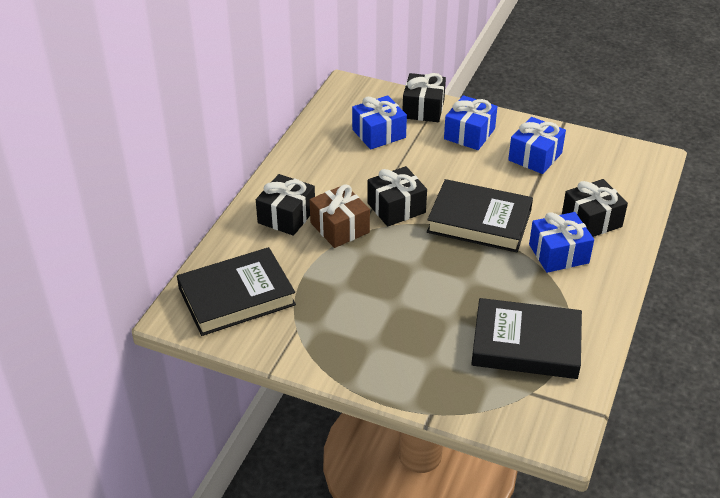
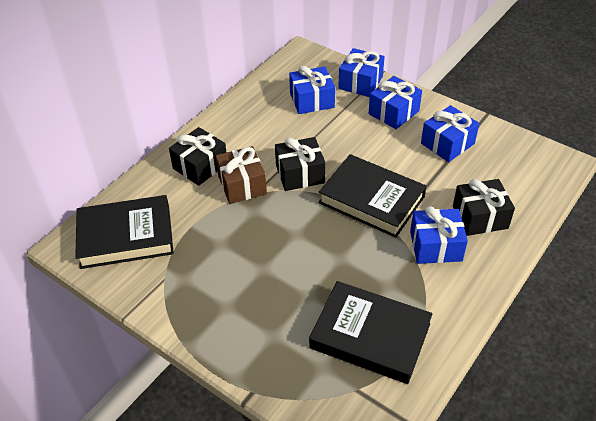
camera: 15 degrees right, 5 degrees up
(423, 109) = (360, 82): black gift -> blue gift

